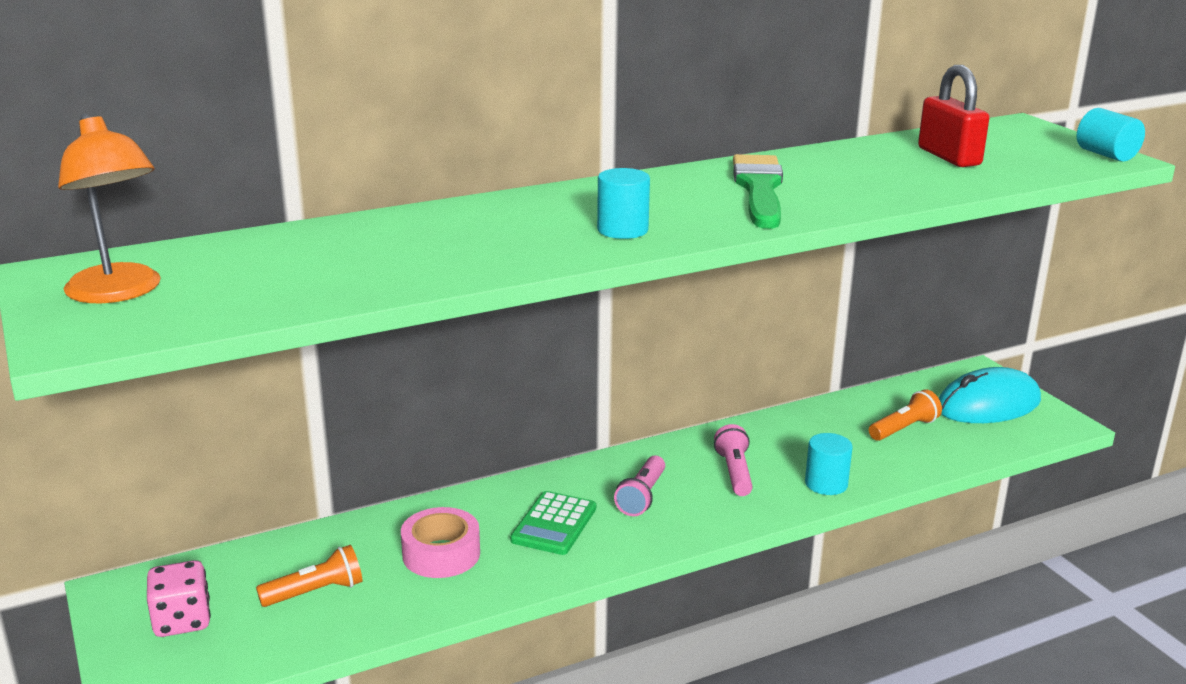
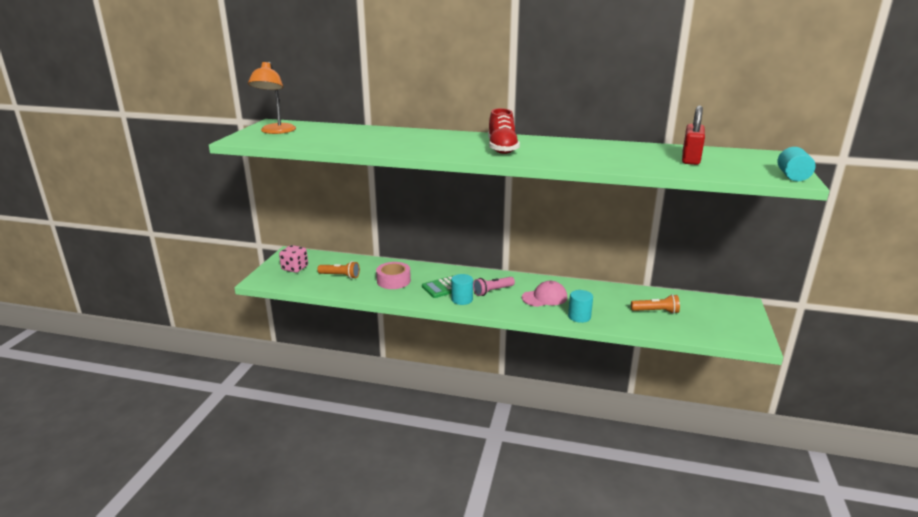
camera: 40 degrees right, 0 degrees up
(622, 230) = (465, 151): turquoise cylinder -> turquoise cylinder (462, 299)
(669, 209) = (502, 149): none -> red shoe
(734, 472) = (544, 297): pink flashlight -> pink cap
(759, 189) = (558, 150): green brush -> none
(988, 405) = (722, 318): turquoise mouse -> none

